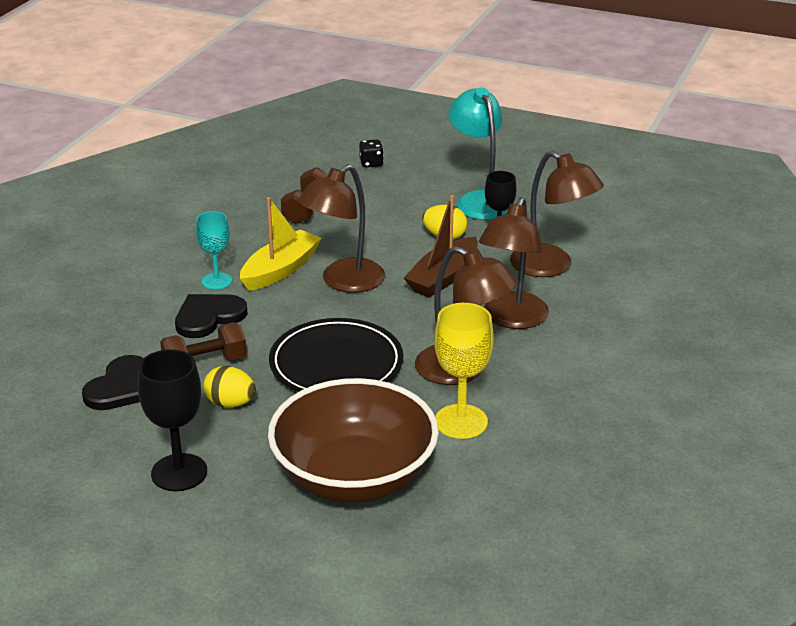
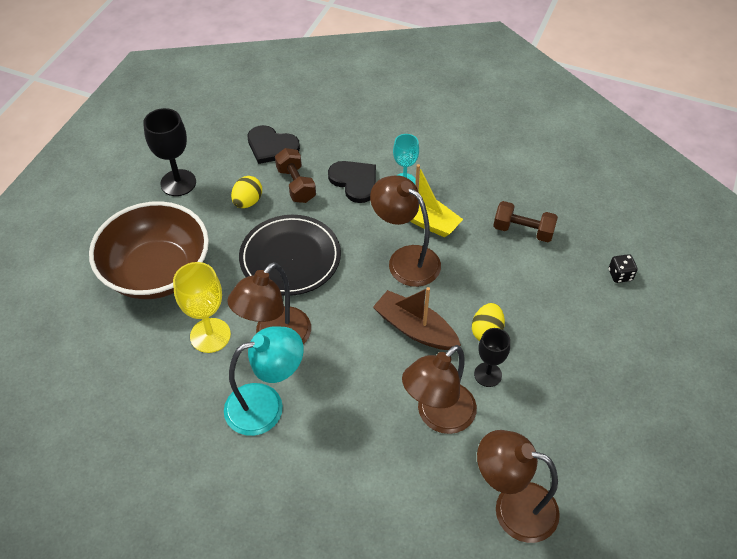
camera: 90 degrees right, 20 degrees up
(480, 200) = (560, 362): turquoise lamp -> turquoise lamp (266, 405)
(512, 319) = (349, 377): brown lamp -> brown lamp (512, 507)

